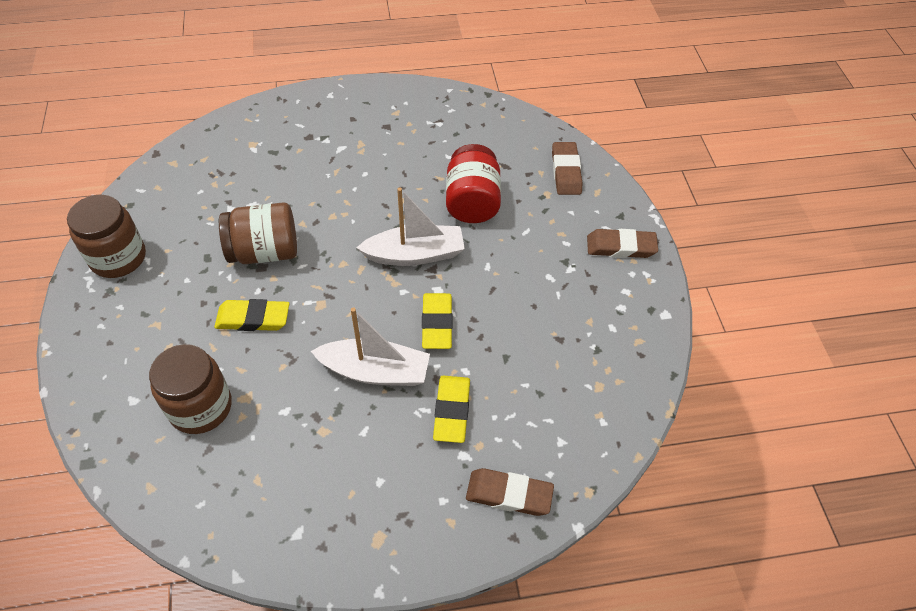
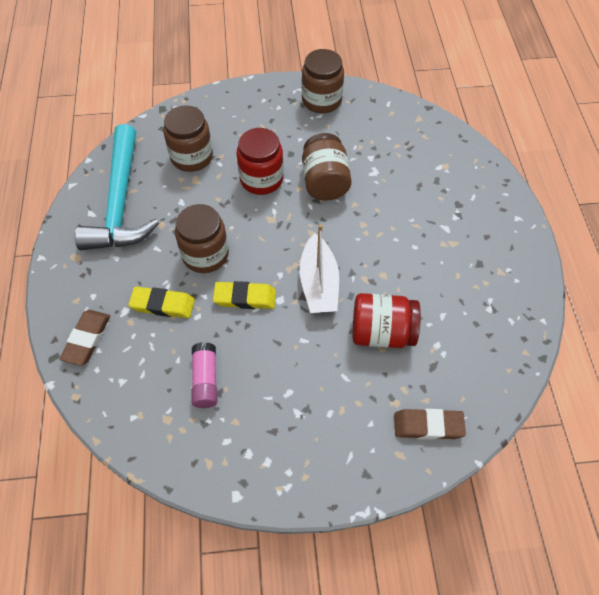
camera: 95 degrees right, 5 degrees up
(253, 318) = (261, 179): yellow eraser -> red jar
(280, 493) = (120, 202): none -> turquoise hammer
(375, 371) = (205, 255): white boat -> brown jar
(546, 353) = (205, 380): none -> pink glue stick
(621, 247) = (323, 466): brown eraser -> none

